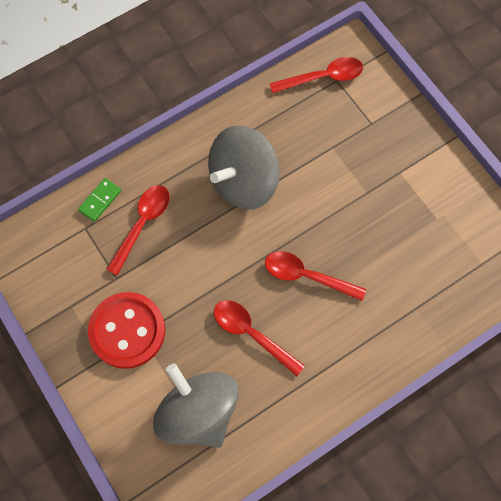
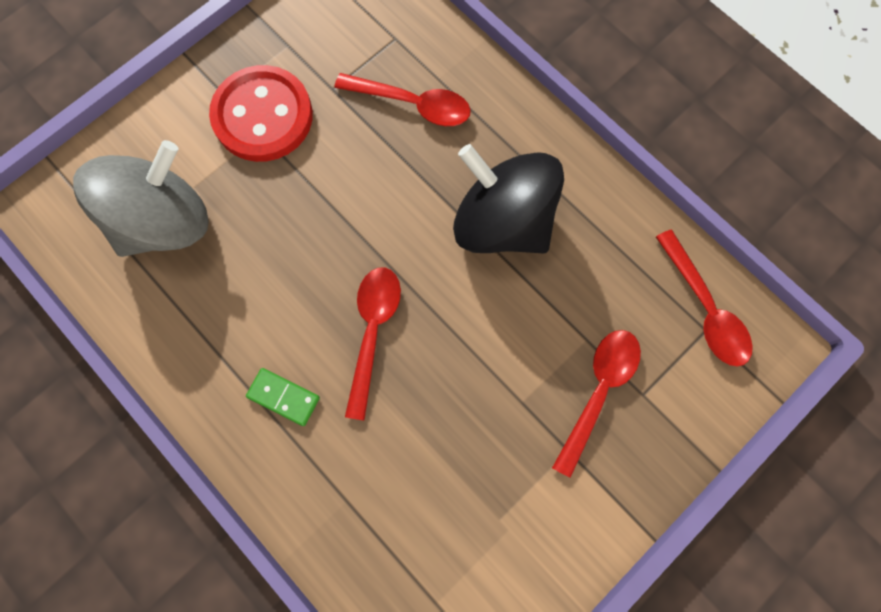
camera: 80 degrees right, 5 degrees up
(100, 200) = (437, 47): green domino -> green domino (283, 397)
(243, 181) = (502, 222): grey spinning top -> black spinning top
(252, 334) = (277, 271): red spoon -> red spoon (598, 392)

